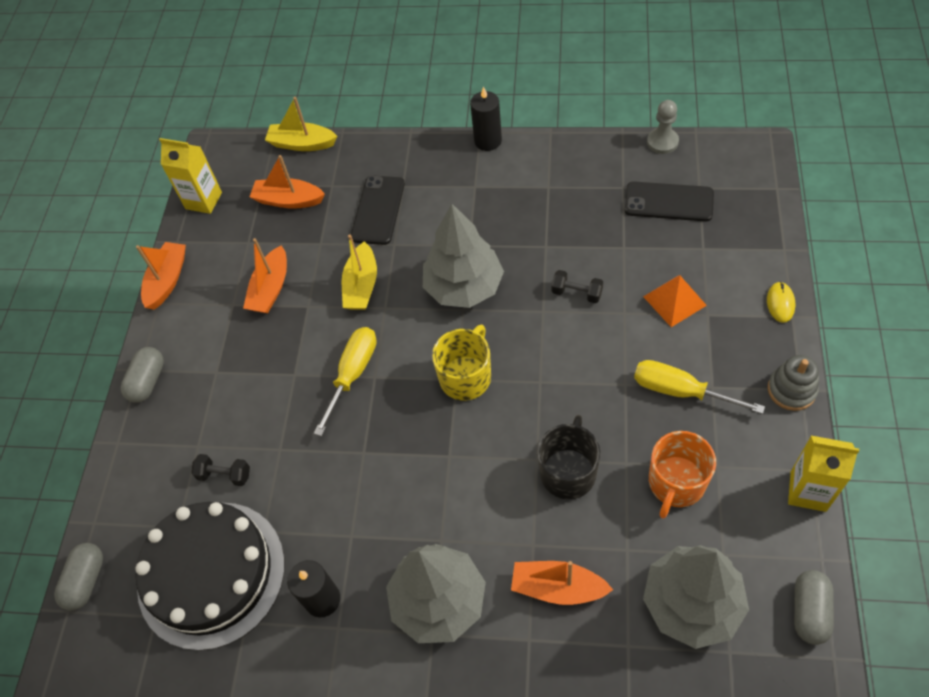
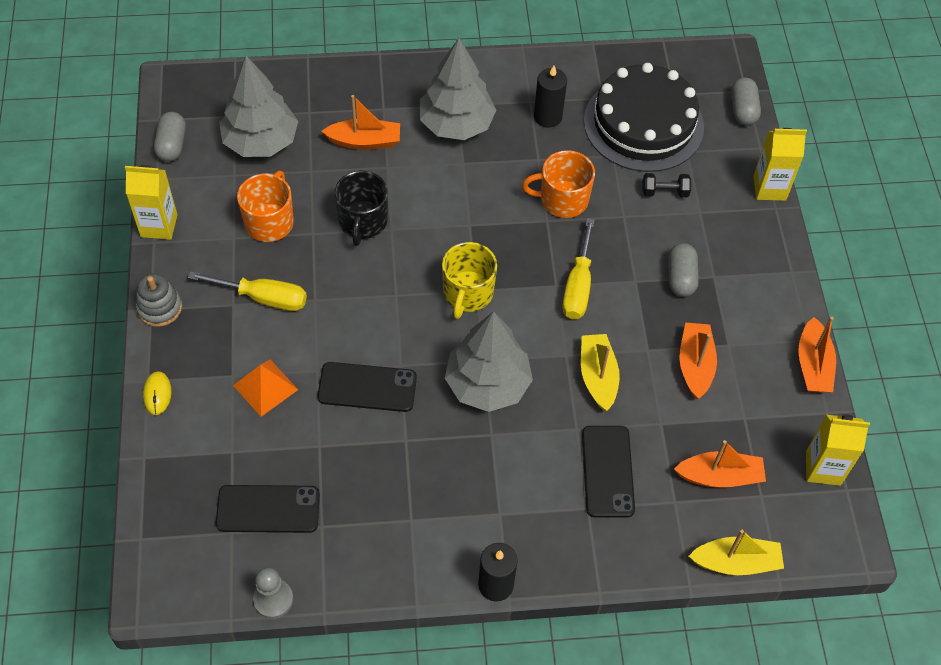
camera: 160 degrees right, 0 degrees up
(111, 468) = (769, 188): none -> yellow carton
(148, 381) = (777, 262): grey capsule -> grey capsule (681, 277)
(339, 477) = (562, 199): none -> orange mug
(576, 293) = (367, 387): black dumbbell -> black phone

